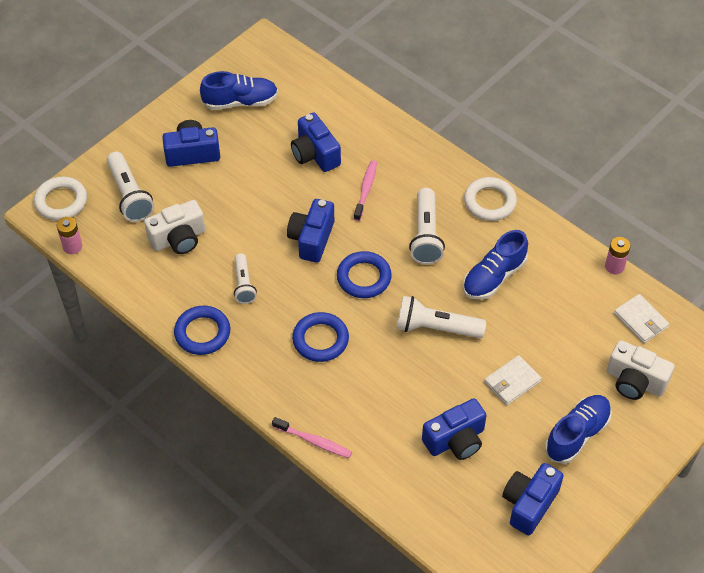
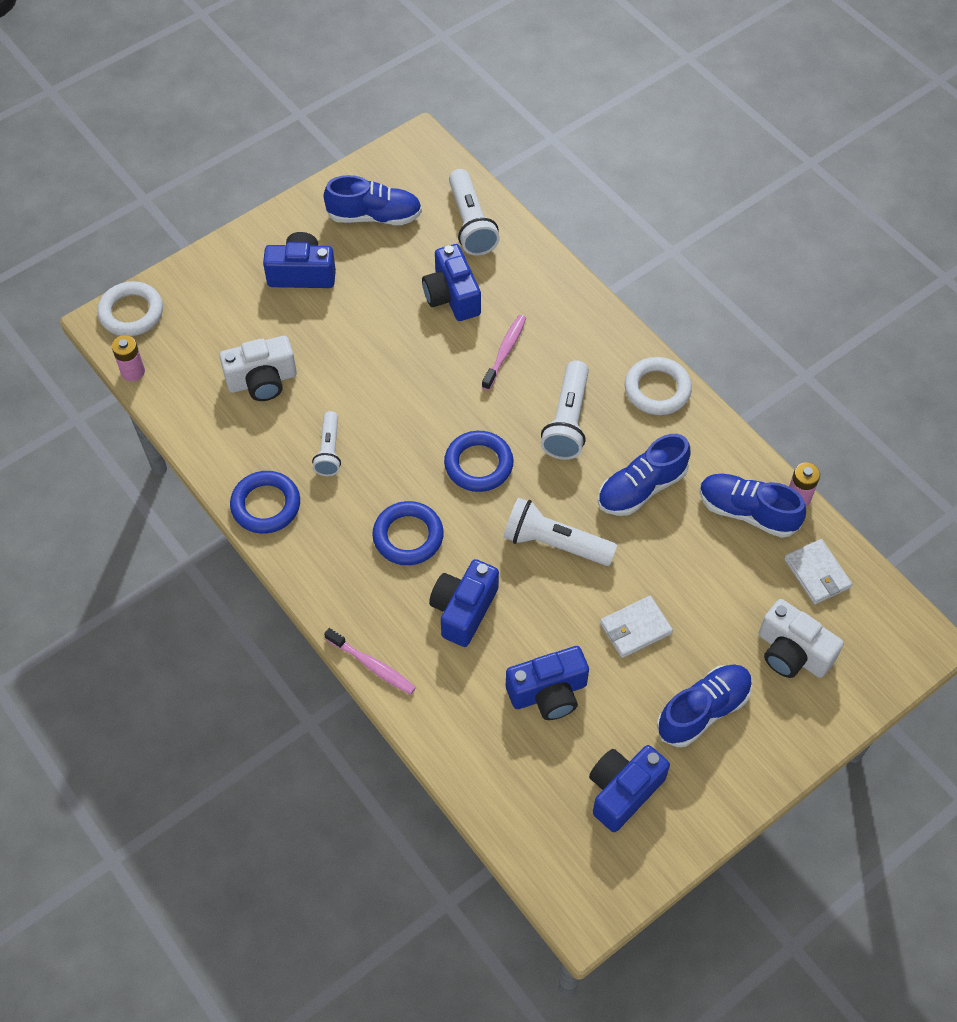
camera: 10 degrees right, 5 degrees up
(129, 195) = (215, 317): white flashlight -> white flashlight (470, 223)
(312, 239) = (425, 405): blue camera -> blue camera (463, 610)
(578, 283) = (747, 512): none -> blue shoe

